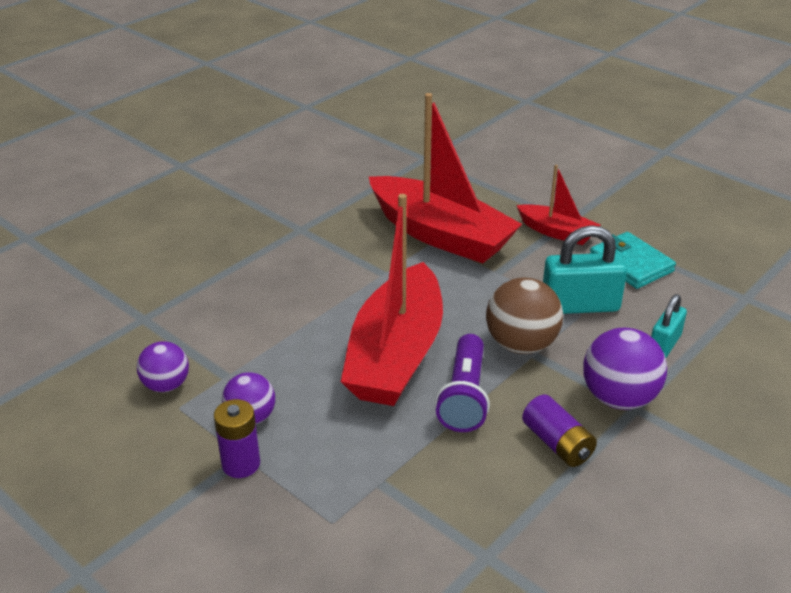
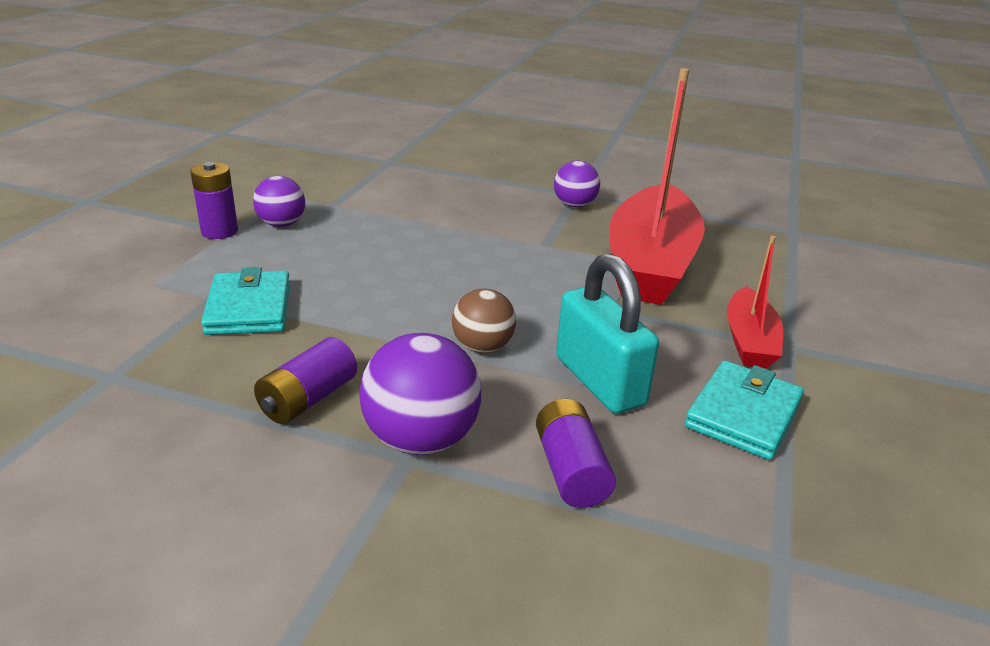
camera: 65 degrees right, 5 degrees down
(166, 385) = (308, 185): purple ball -> purple ball (574, 205)
(396, 354) = (412, 274): red boat -> none
(410, 460) = (249, 308): none -> turquoise wallet
(464, 396) = (364, 324): purple flashlight -> none
(521, 344) = (482, 347): brown ball -> brown ball, size x0.64
(664, 344) = (571, 470): turquoise padlock -> purple battery

